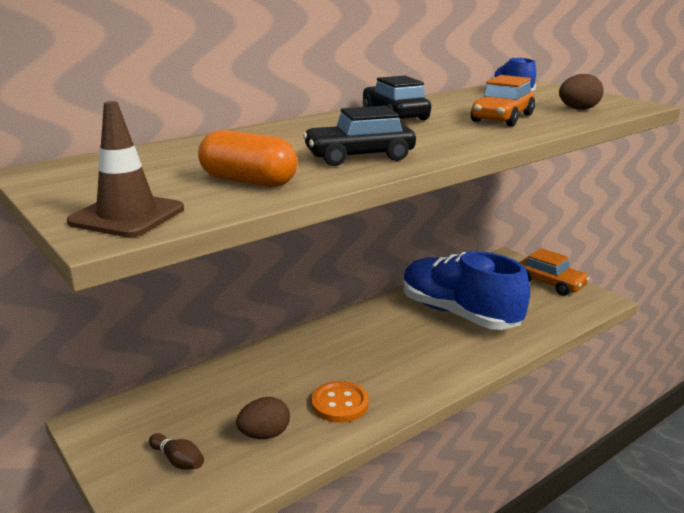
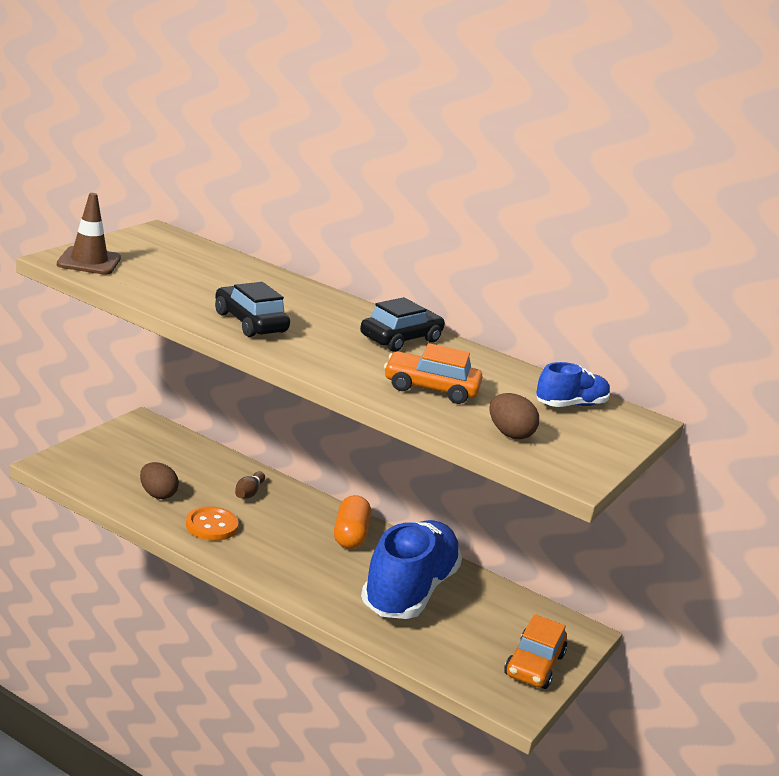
camera: 65 degrees right, 0 degrees up
(178, 460) = (115, 463): brown bowling pin -> brown bowling pin (248, 493)
(248, 181) = (168, 288): orange capsule -> orange capsule (350, 535)

